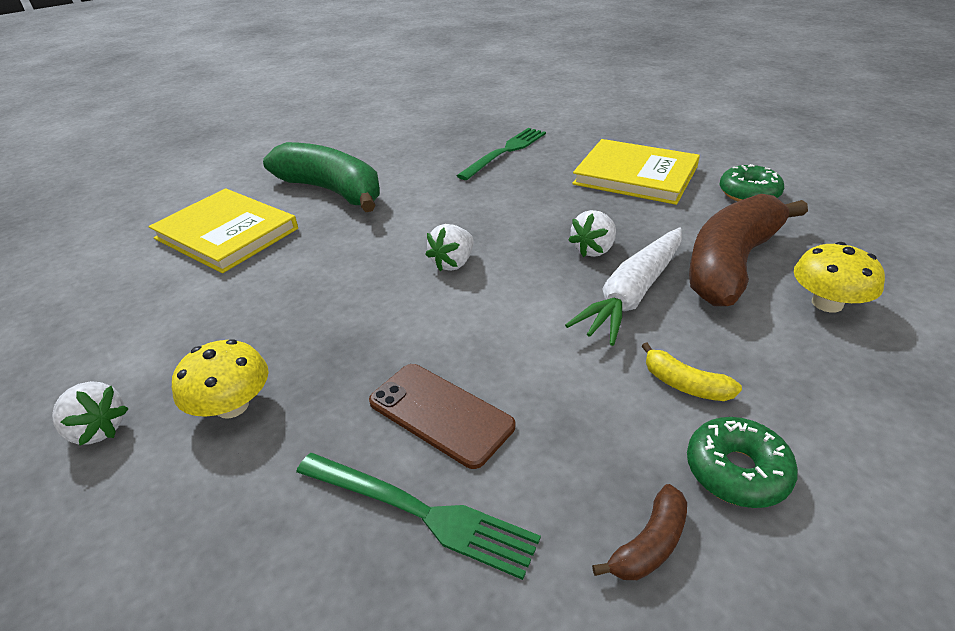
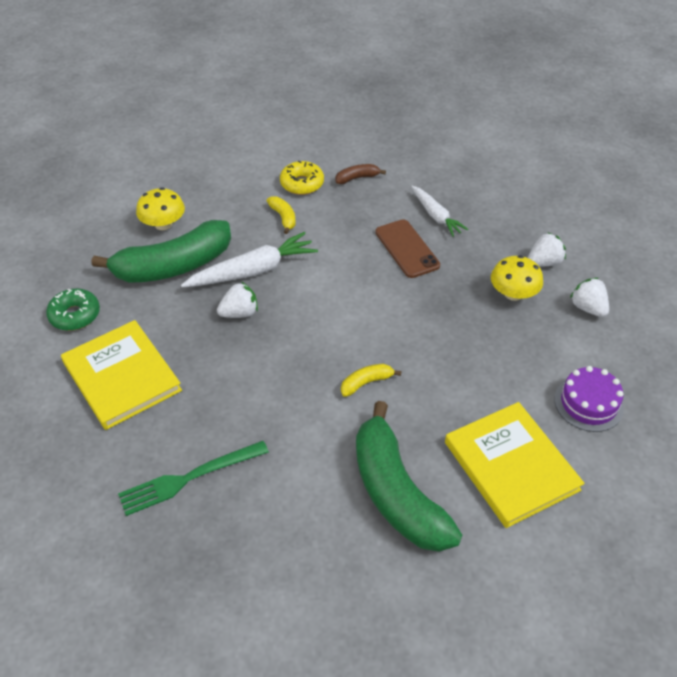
camera: 155 degrees left, 10 degrees up
(129, 306) = (588, 403): none -> purple cake
(401, 242) = (366, 383): none -> yellow banana
(420, 512) = (436, 216): green fork -> white carrot
(453, 263) = (341, 343): white strawberry -> white strawberry (544, 262)
(731, 263) = (173, 266): brown banana -> green banana
(736, 471) = (302, 184): green donut -> yellow donut

